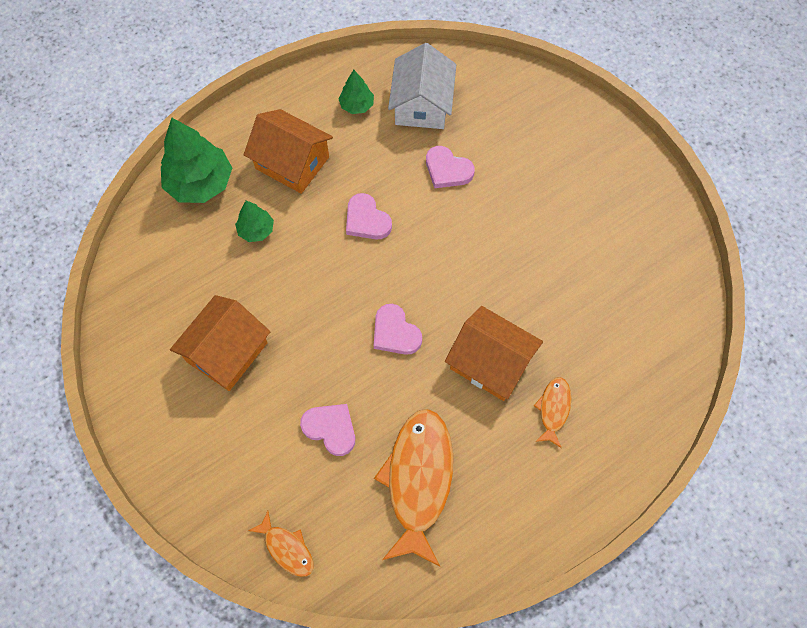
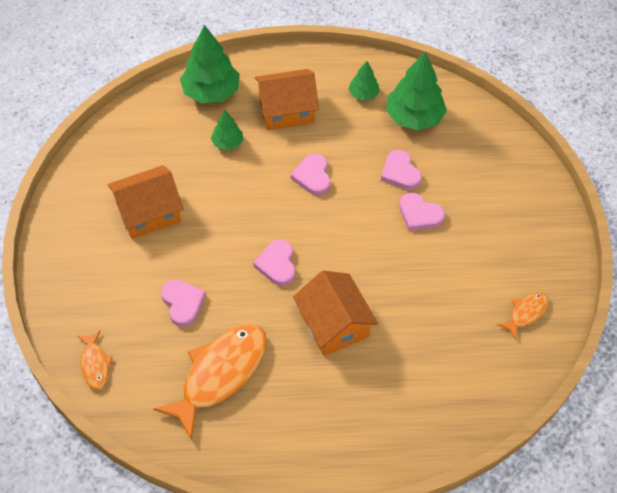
camera: 30 degrees right, 10 degrees down
(292, 163) = (286, 110): orange house -> orange house turned 75 degrees counterclockwise
(421, 104) = (414, 117): white house -> green tree
(494, 203) = (419, 214): none -> pink heart
(553, 409) = (358, 384): orange fish -> orange fish (526, 313)

